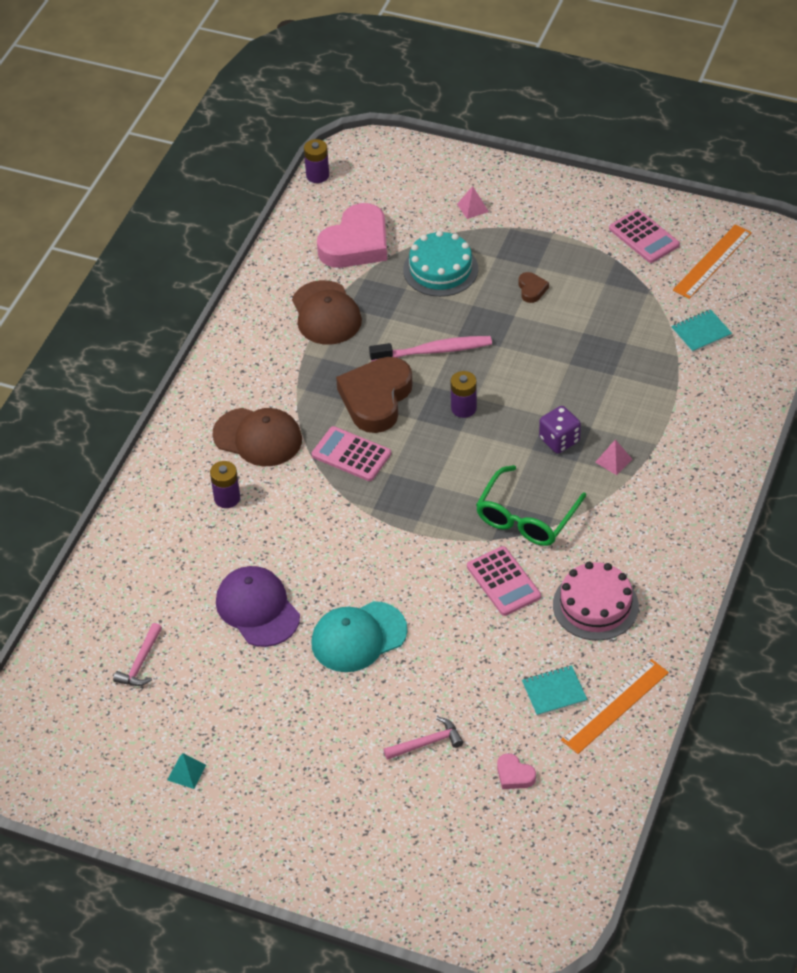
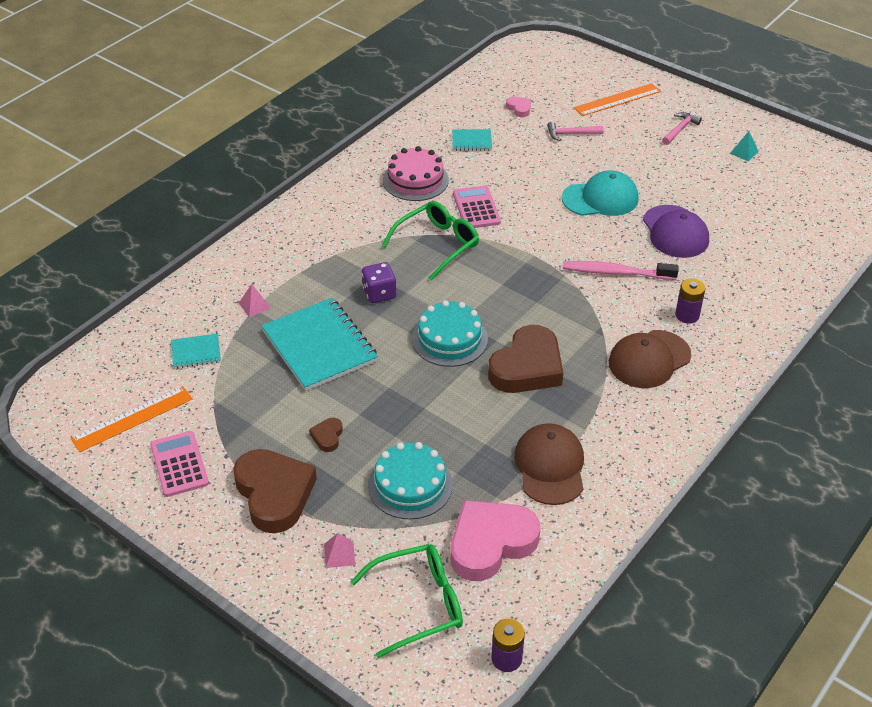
camera: 165 degrees left, 5 degrees down
(141, 662) = (773, 218): pink hammer -> pink hammer (680, 129)
(258, 437) = (649, 359): brown cap -> brown cap turned 75 degrees counterclockwise
(351, 454) = (566, 324): pink calculator -> none
(395, 192) = (419, 603): none -> green glasses
(434, 351) = (454, 398): pink toothbrush -> pink toothbrush (616, 272)
(463, 408) = (449, 339): purple battery -> turquoise cake
(550, 235) = (274, 494): none -> brown heart
(587, 368) = (319, 346): none -> turquoise notebook
(613, 460) = (343, 268): pink pyramid -> pink pyramid (254, 305)
(615, 706) = (434, 126): orange ruler -> orange ruler (617, 100)

